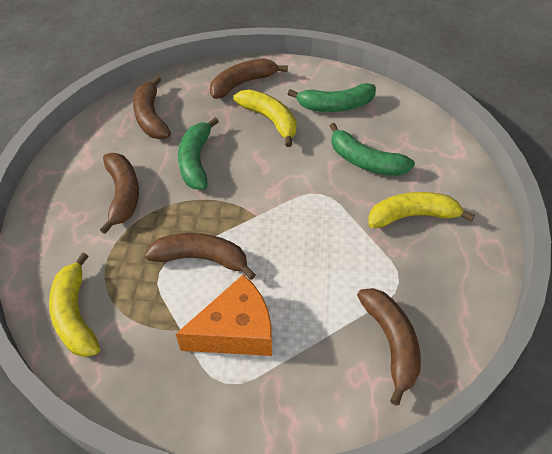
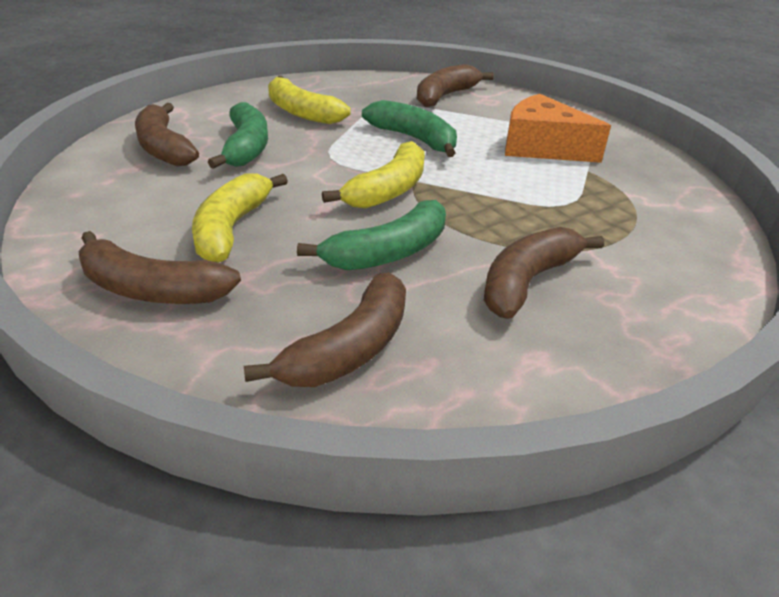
camera: 130 degrees left, 15 degrees down
(75, 315) = (686, 226): yellow banana -> yellow banana (388, 190)
(202, 258) = (511, 188): brown banana -> brown banana (163, 147)
(335, 106) = (147, 191): green banana -> green banana (414, 139)

